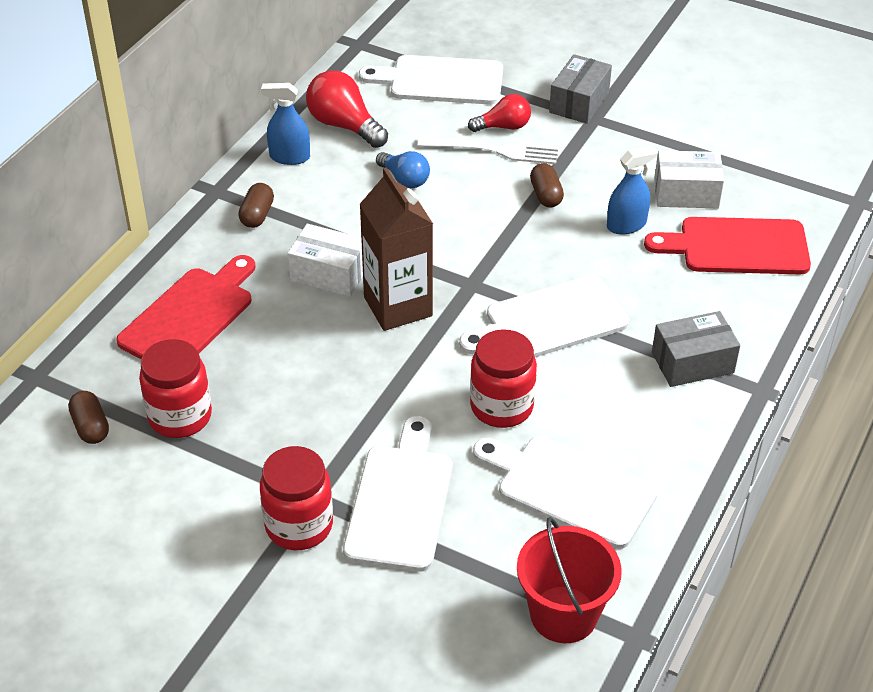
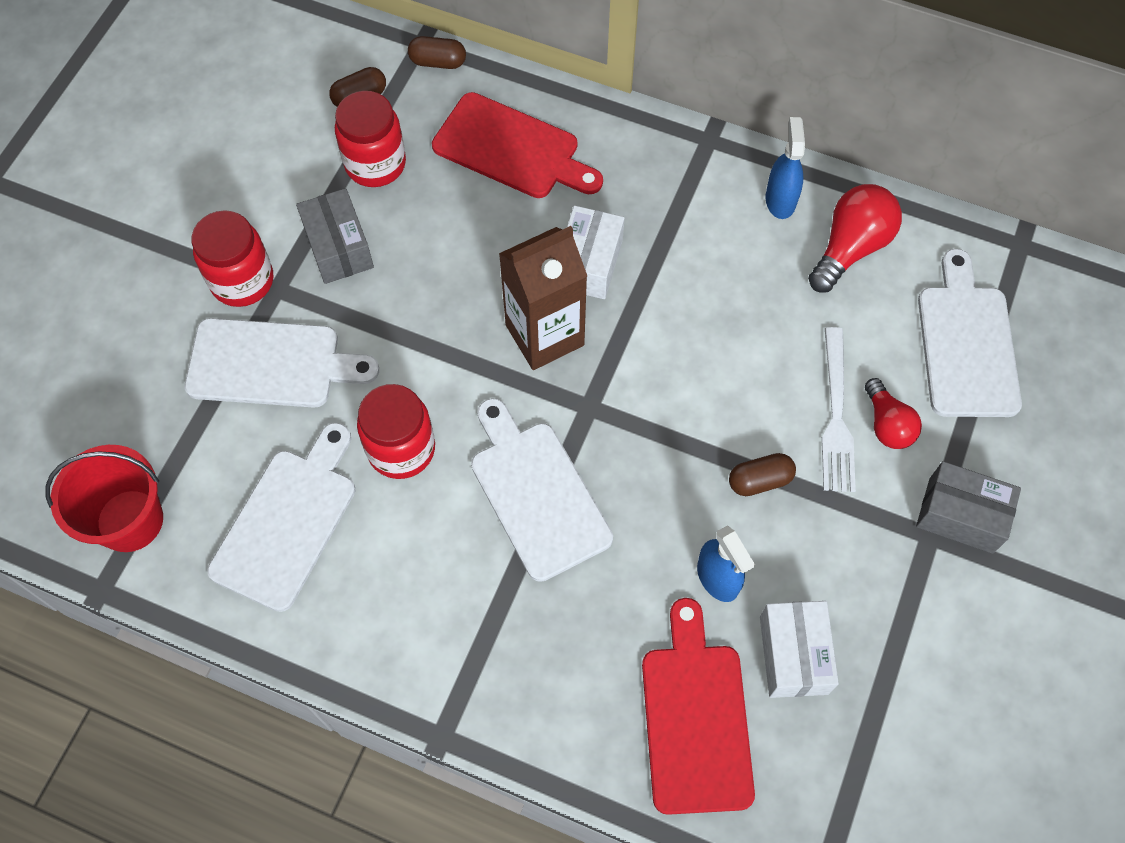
camera: 85 degrees right, 20 degrees up
(257, 215) = (674, 183): brown capsule -> brown capsule (438, 62)
(404, 179) = (762, 321): blue light bulb -> none
(692, 362) = (481, 655): grey box -> grey box (338, 247)

